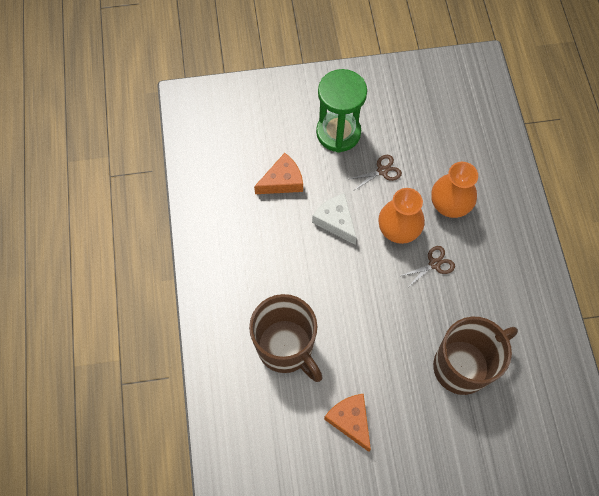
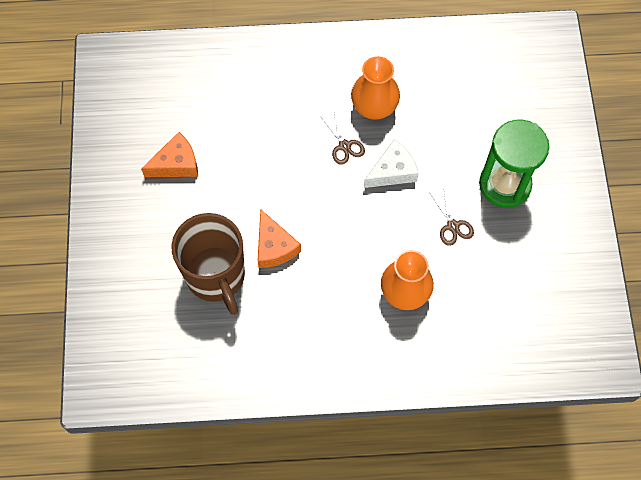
camera: 95 degrees right, 0 degrees up
(282, 181) = (444, 123): orange cheese -> orange cheese (274, 246)
(286, 348) = (256, 113): brown mug -> none
(398, 230) = (377, 233): orange vase -> orange vase (374, 107)
(434, 264) = (333, 265): brown scissors -> brown scissors (344, 146)

